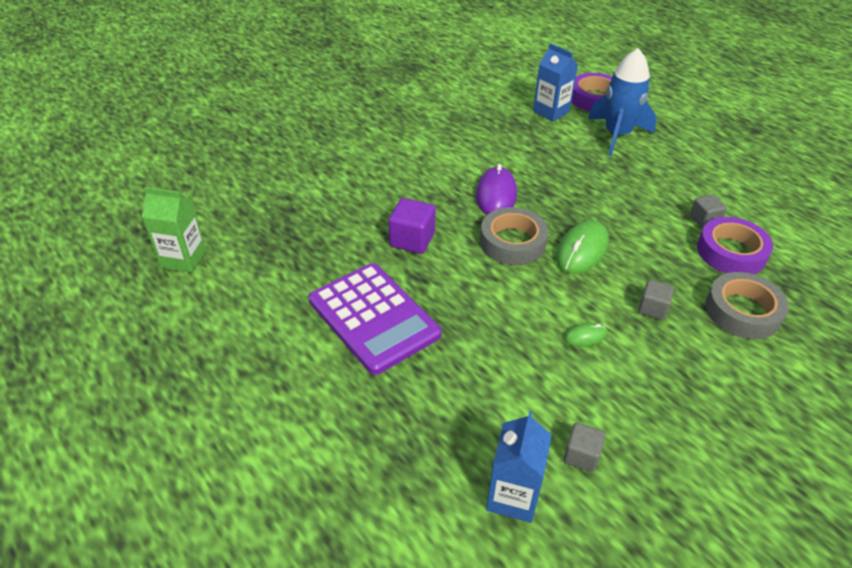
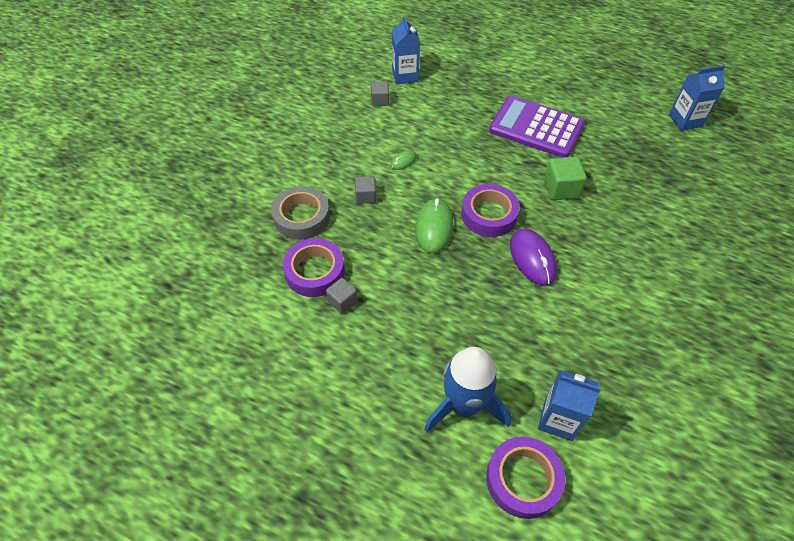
camera: 155 degrees right, 10 degrees up
(183, 259) = (685, 120): green carton -> blue carton
(412, 240) = (561, 189): purple cube -> green cube
(512, 242) = (489, 215): grey tape -> purple tape

